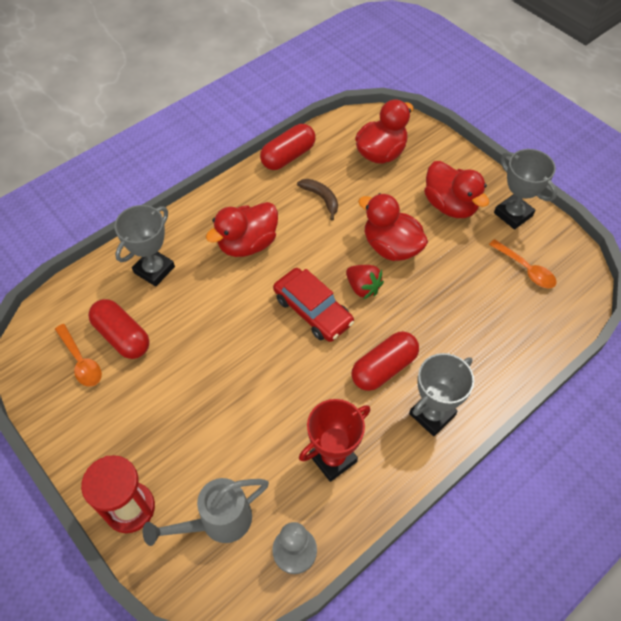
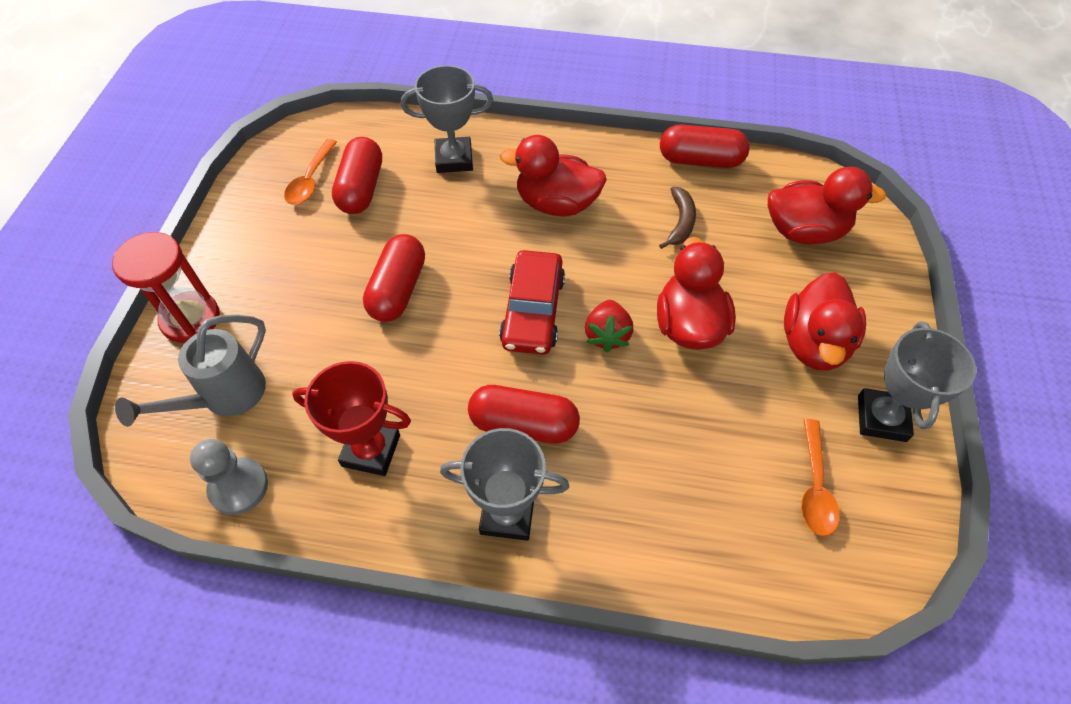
camera: 50 degrees right, 0 degrees up
(217, 522) = (224, 397): grey watering can -> grey watering can turned 75 degrees counterclockwise
(228, 369) = (398, 290): none -> red capsule

